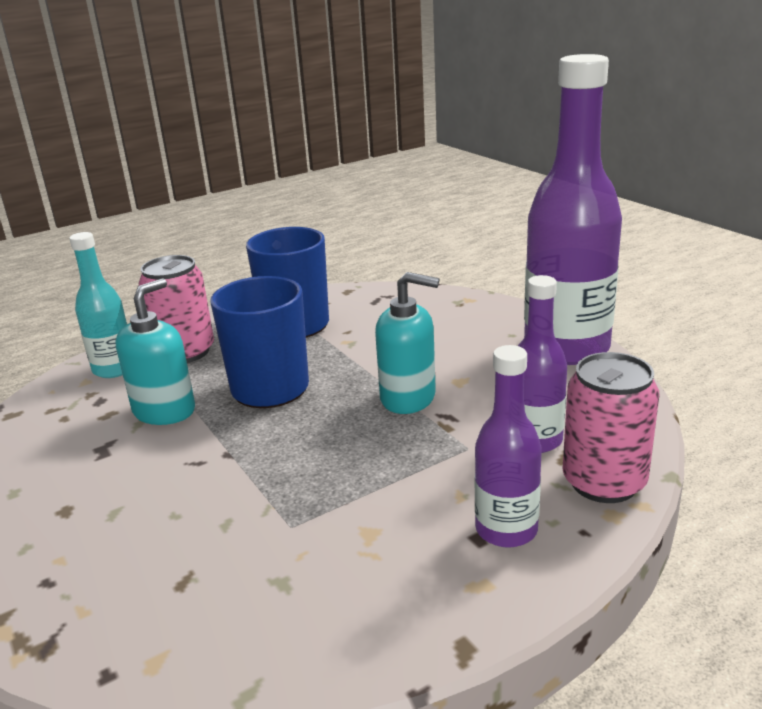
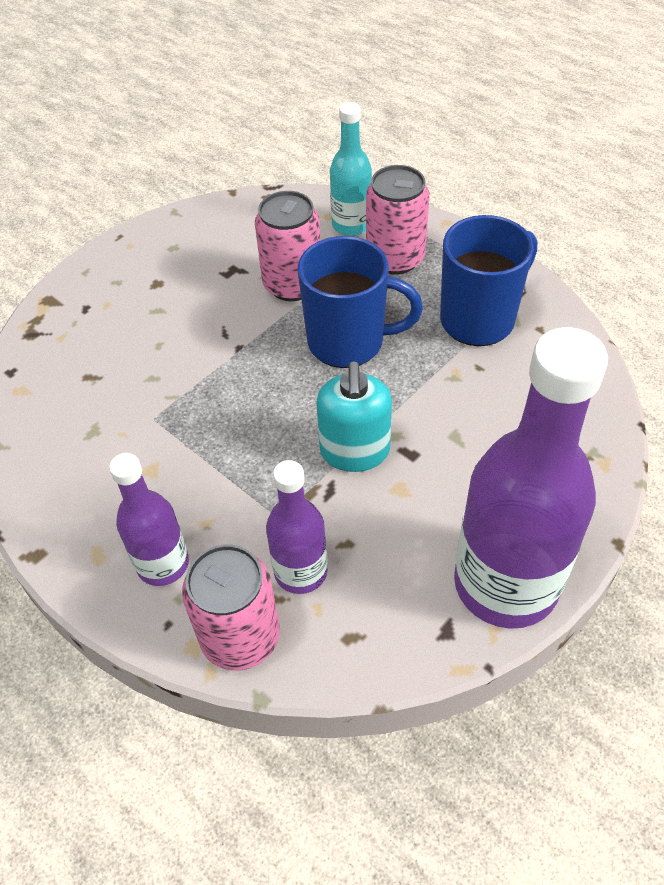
camera: 75 degrees right, 25 degrees up
(164, 411) = (292, 284): turquoise soap dispenser -> pink can

